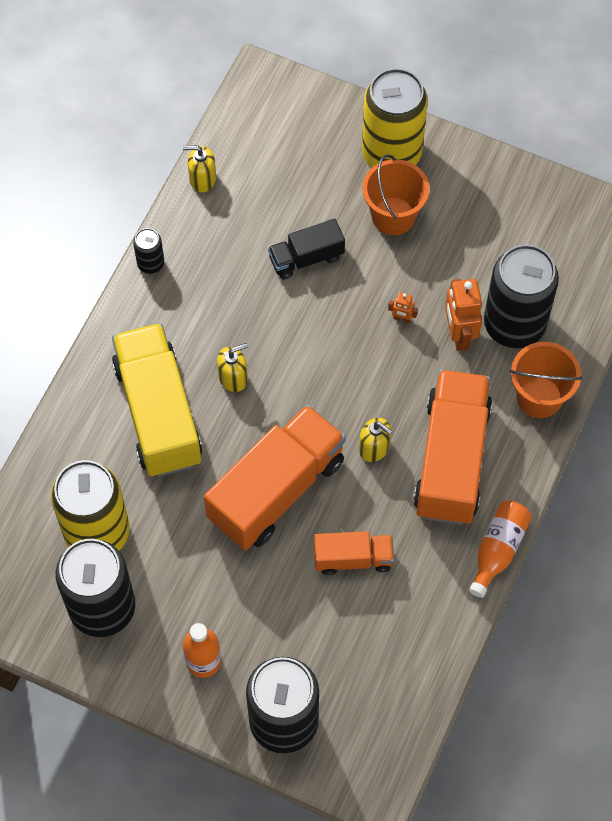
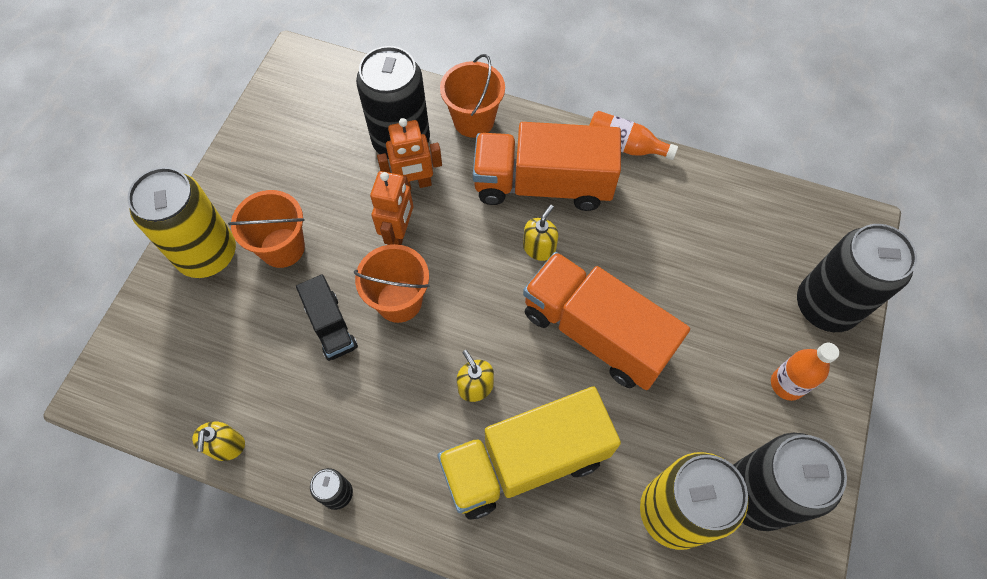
camera: 95 degrees left, 0 degrees up
(326, 316) = (399, 301): none -> orange bucket
(353, 558) = (654, 259): orange truck -> none
(402, 318) = (399, 233): orange robot -> orange robot, size x2.10

